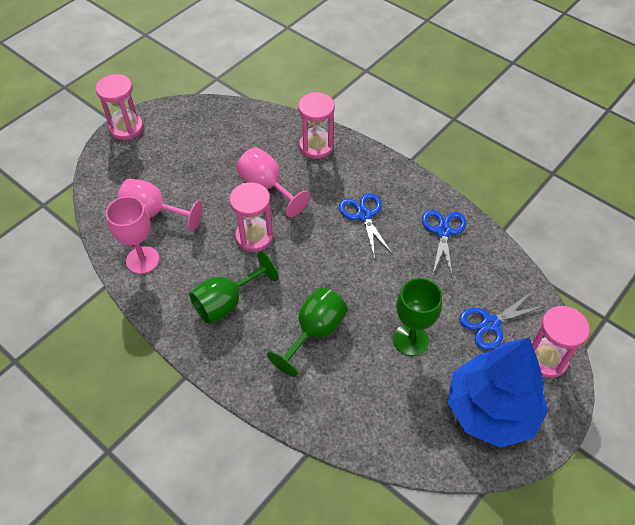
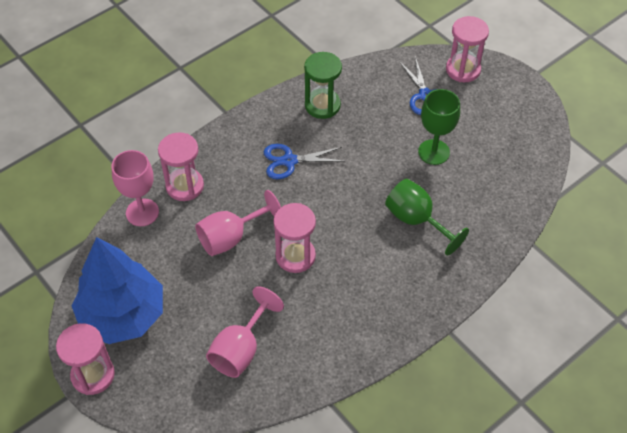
camera: 80 degrees left, 0 degrees up
(142, 260) = (304, 363): pink goblet -> pink goblet (142, 212)
(227, 302) = (372, 288): green goblet -> none
(443, 231) = (322, 105): blue scissors -> green hourglass
(491, 409) = (504, 114): blue tree -> blue tree (122, 315)

